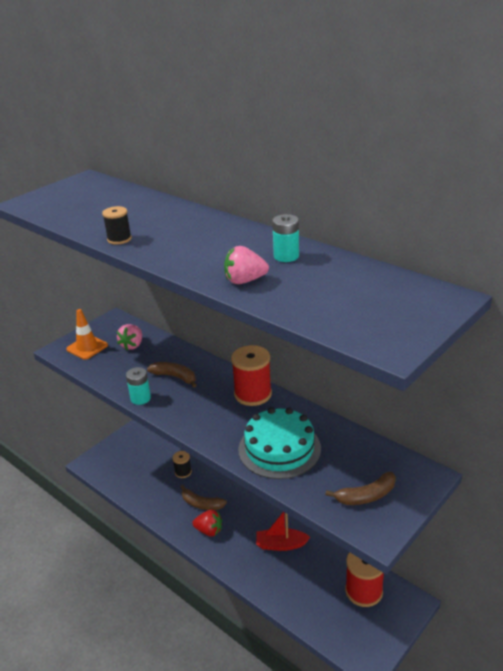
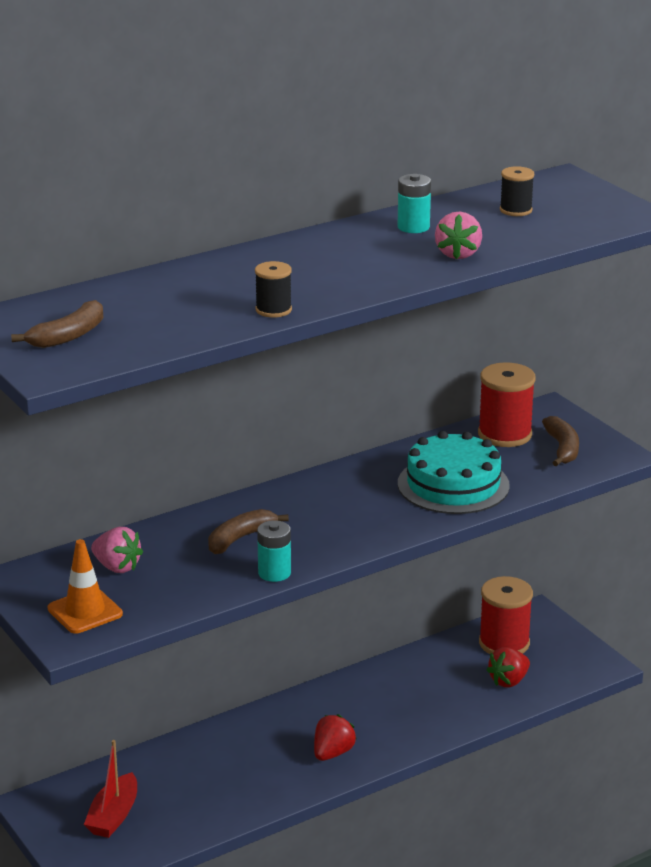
camera: 75 degrees left, 5 degrees down
(183, 472) = (186, 761): black spool -> black spool (515, 210)
(201, 504) = (272, 752): brown banana -> brown banana (68, 336)
(253, 394) = (328, 484): red spool -> red spool (504, 434)
(281, 544) = (395, 692): red boat -> red boat (113, 816)
(320, 604) = (508, 681): none -> red strawberry

